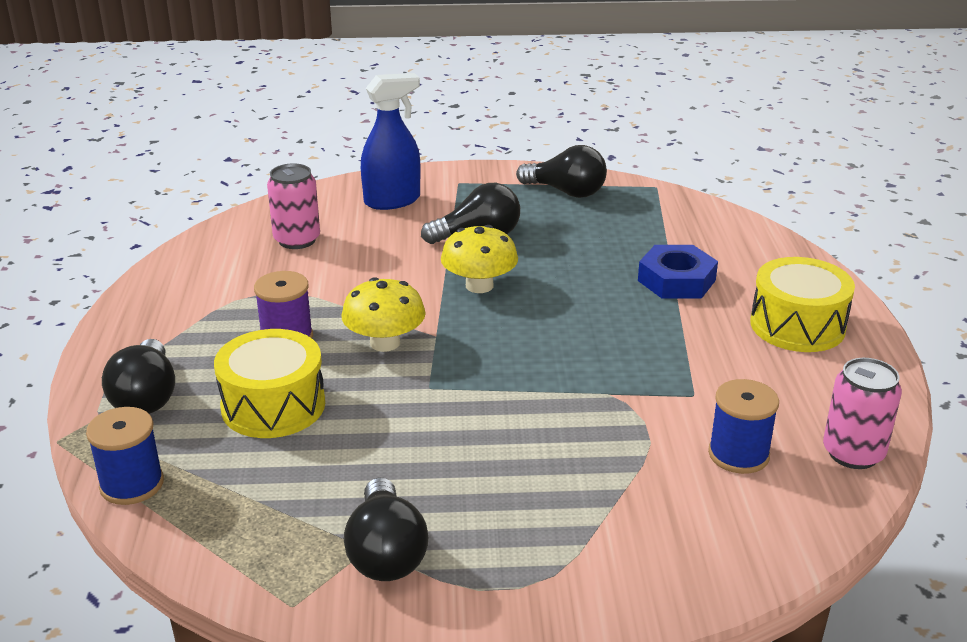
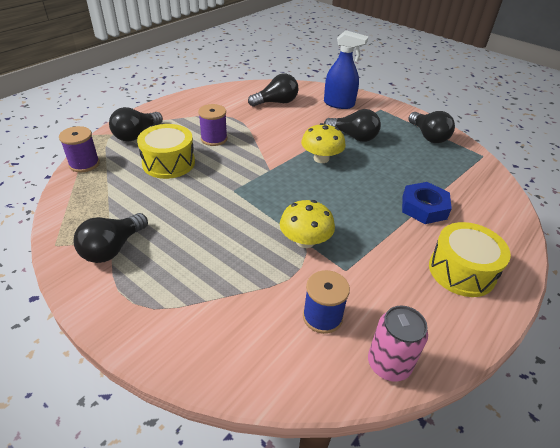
camera: 40 degrees right, 10 degrees up
(132, 484) = (84, 164): blue spool -> purple spool
(297, 240) = (276, 102): pink can -> black light bulb
(385, 343) = (245, 161): yellow mushroom -> yellow mushroom (305, 241)

